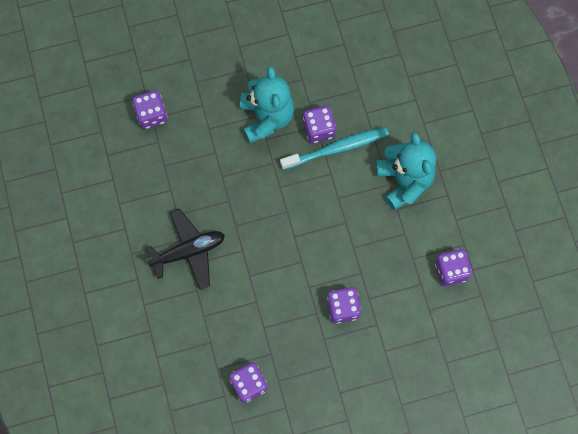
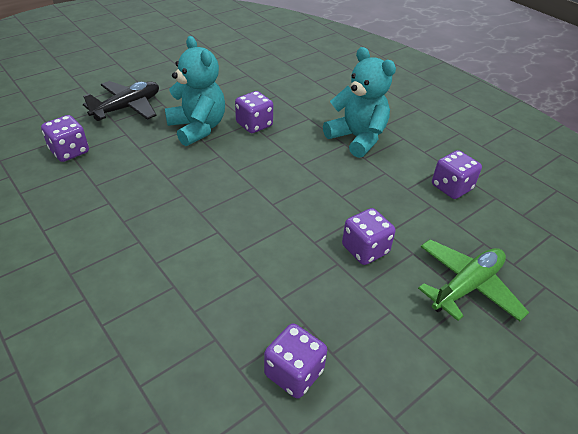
camera: 25 degrees left, 30 degrees down
(188, 251) = (149, 250): black plane -> black plane (128, 107)
(337, 148) = (279, 132): turquoise toothbrush -> none
(397, 367) = (466, 286): none -> green plane

